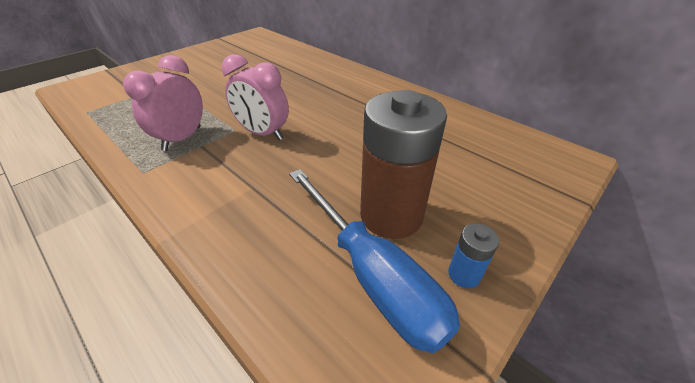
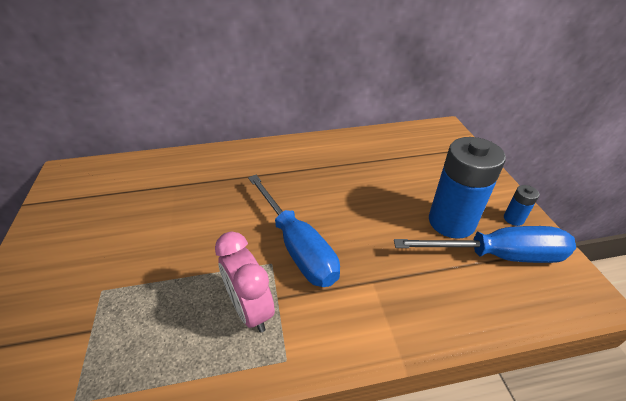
camera: 55 degrees left, 0 degrees up
(263, 133) = (297, 246): pink clock -> blue screwdriver
(391, 215) = (451, 222): brown battery -> blue battery

